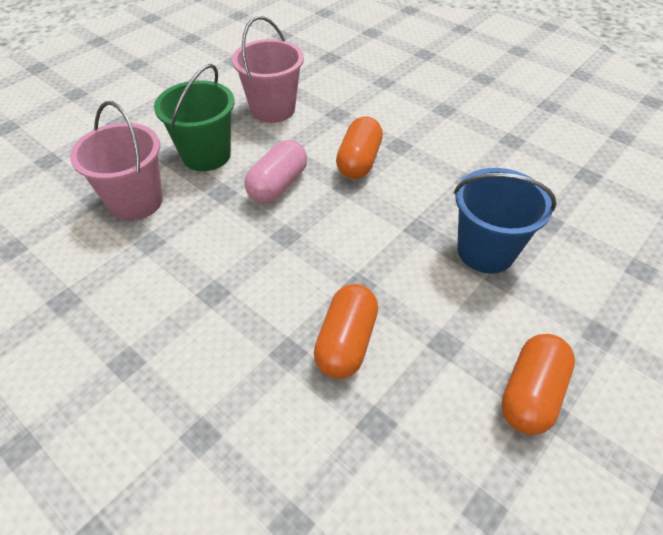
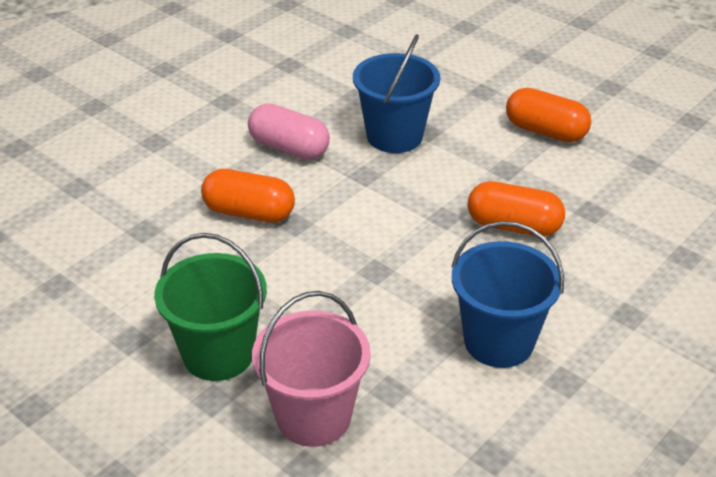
camera: 90 degrees left, 10 degrees down
(185, 316) = (499, 342): none -> blue bucket
(273, 109) = (118, 293): pink bucket -> none
(278, 185) = (288, 280): pink capsule -> pink capsule (289, 148)

